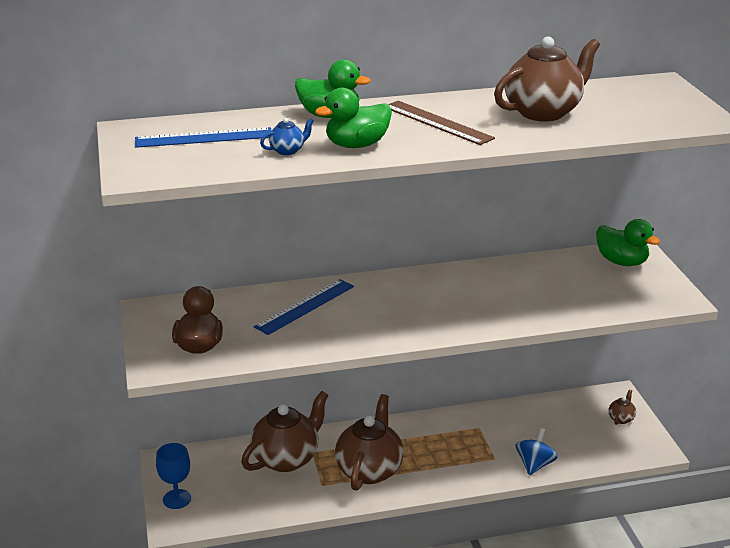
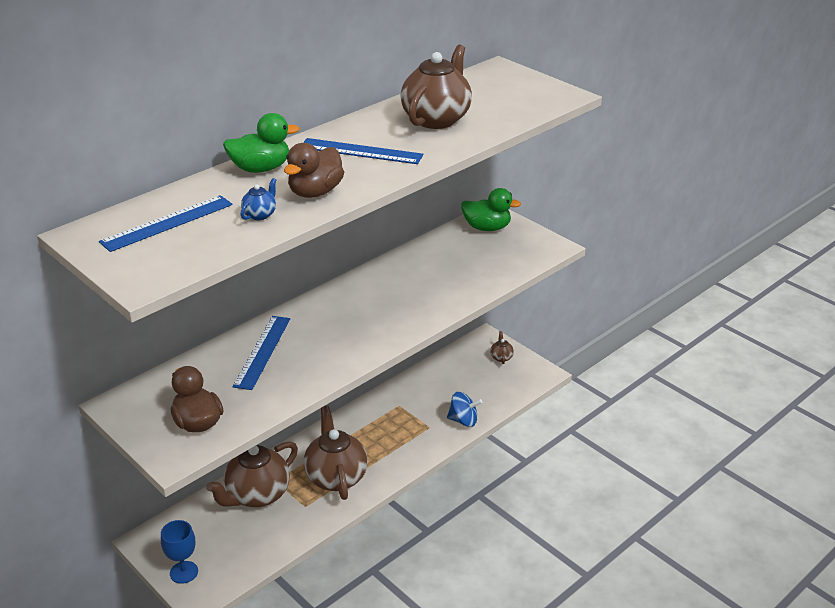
camera: 30 degrees left, 5 degrees up
(286, 459) = (257, 495): brown teapot -> brown teapot turned 150 degrees counterclockwise
(356, 145) = (315, 192): green duck -> brown duck
(437, 122) = (361, 151): brown ruler -> blue ruler
(534, 465) = (463, 420): blue spinning top -> blue spinning top turned 105 degrees clockwise

